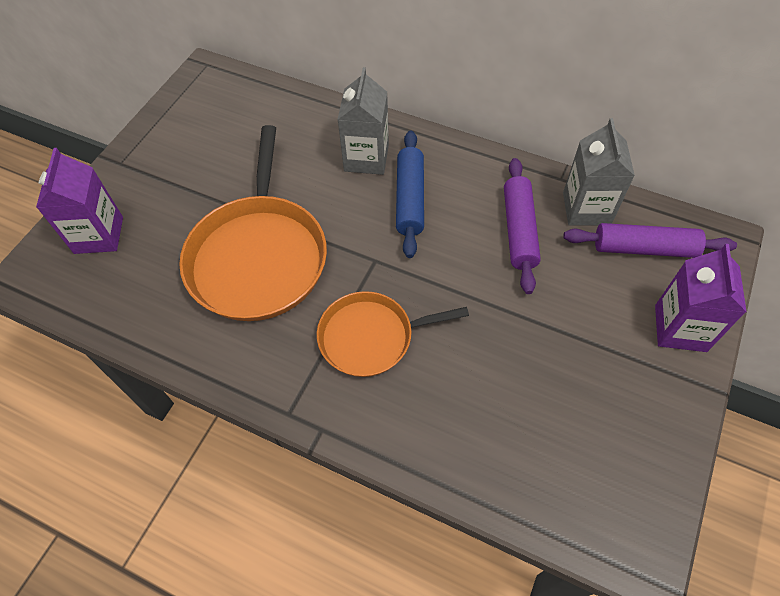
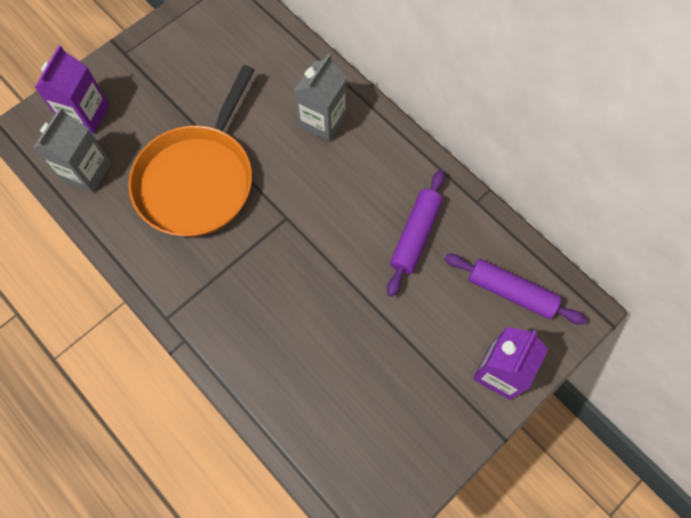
camera: 20 degrees right, 10 degrees up
(371, 337) = (253, 281): orange pan -> none
(410, 199) = (340, 173): blue rolling pin -> none
(586, 208) = (482, 237): grey carton -> grey carton (86, 171)

